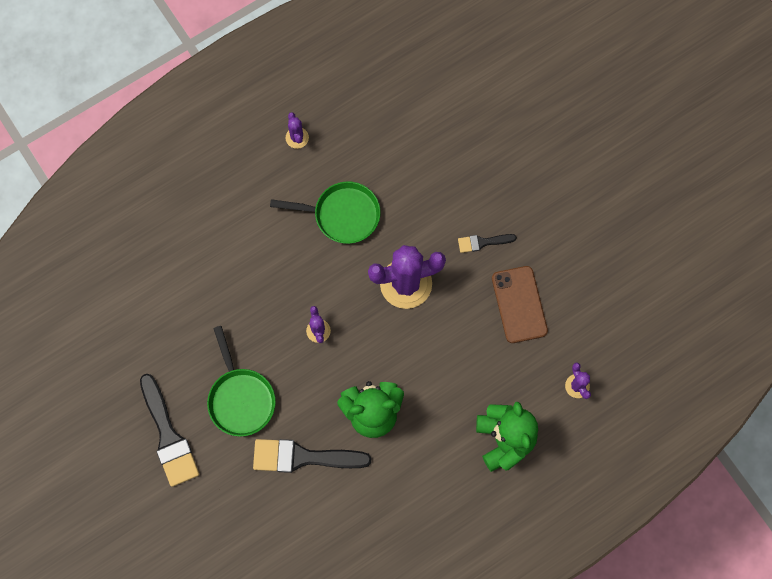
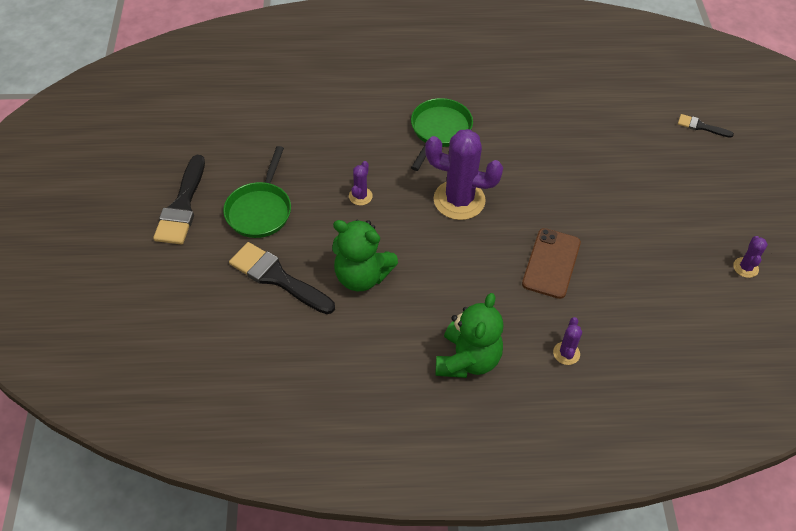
camera: 30 degrees right, 20 degrees down
(297, 138) = (440, 68): purple cactus -> purple cactus (745, 267)
(342, 215) = (439, 131): green pan -> green pan turned 105 degrees counterclockwise
(482, 242) = (547, 203): black brush -> black brush (701, 126)

